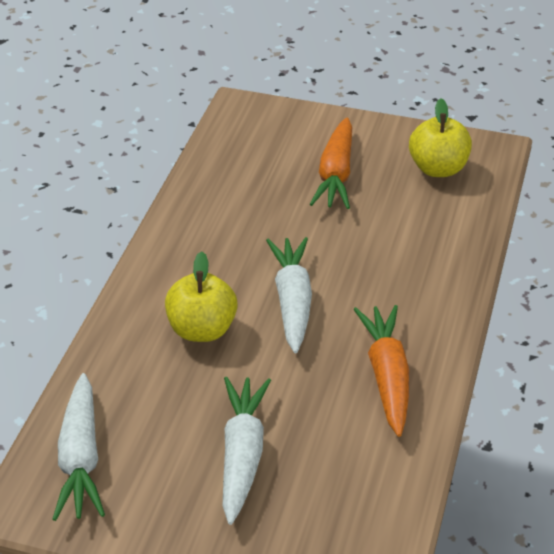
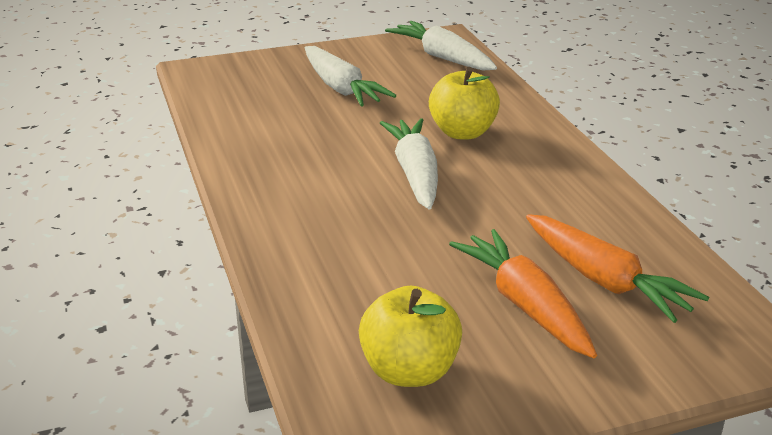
camera: 145 degrees right, 10 degrees down
(292, 301) = (415, 174): white carrot -> white carrot turned 150 degrees counterclockwise
(387, 376) = (277, 156): orange carrot -> orange carrot (604, 280)

